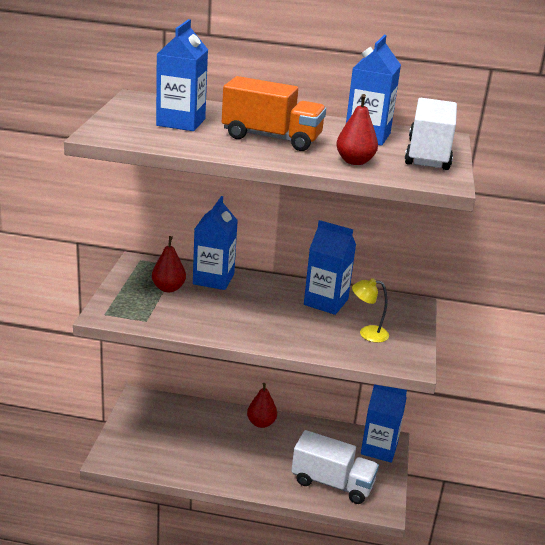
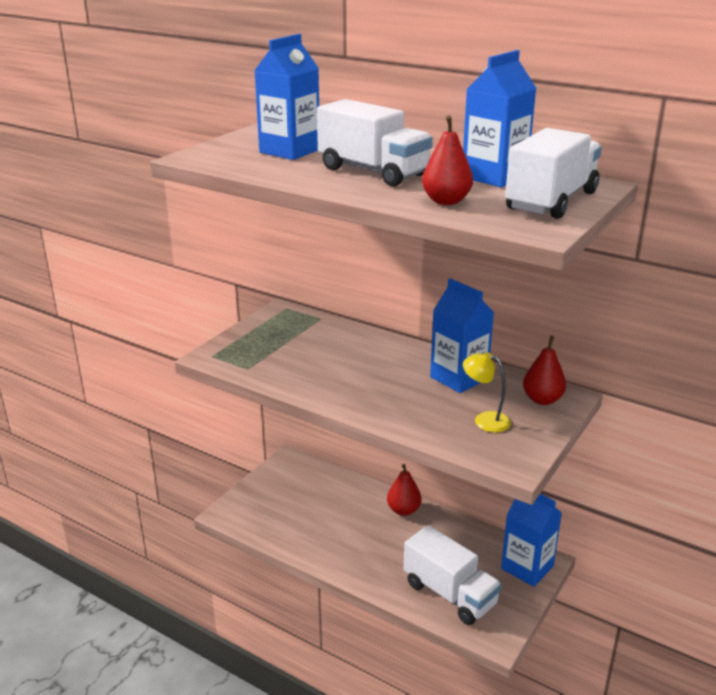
camera: 25 degrees right, 0 degrees up
(168, 288) = (294, 340): red pear -> red pear (542, 400)
(213, 279) = (348, 337): blue carton -> none
(271, 138) = (373, 172): orange truck -> white truck

